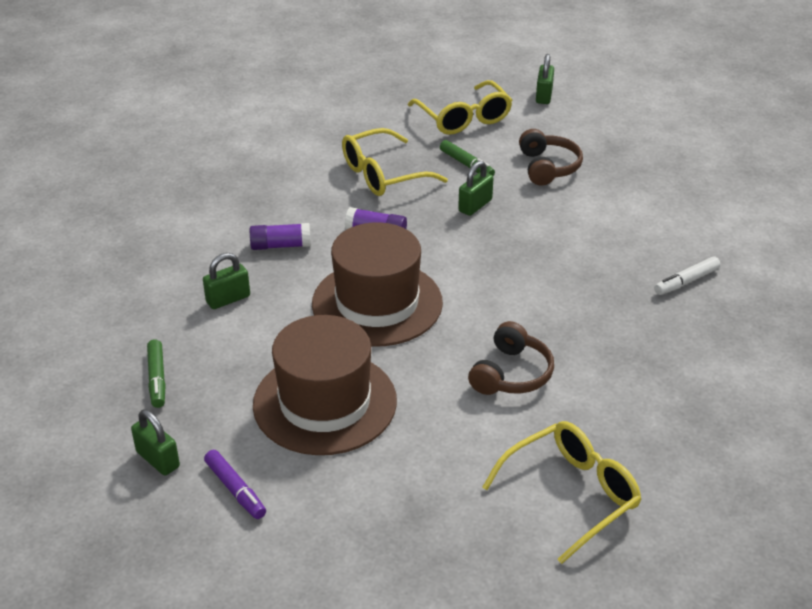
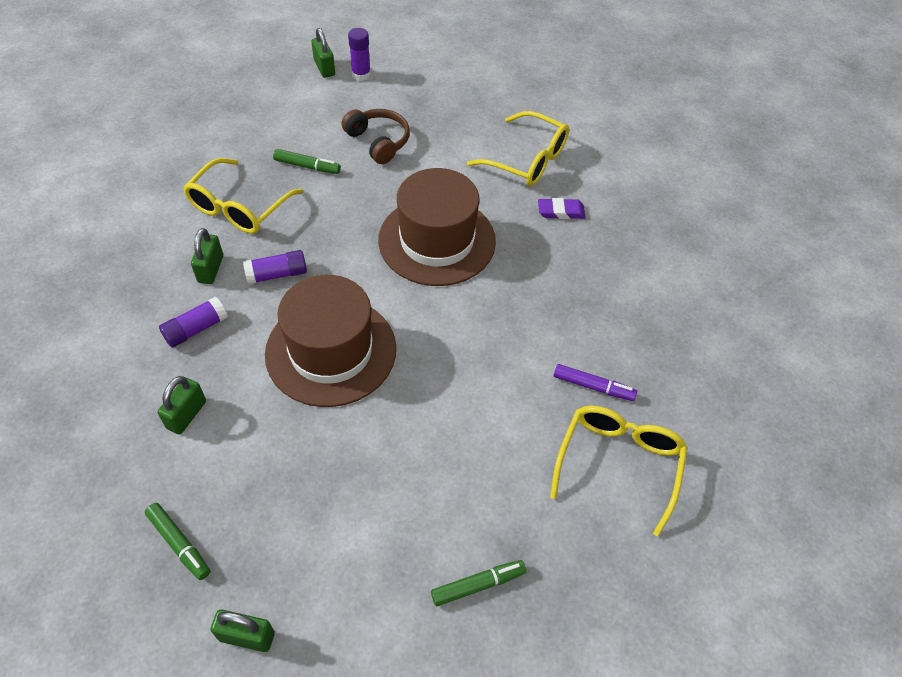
camera: 35 degrees left, 15 degrees up
(235, 490) = (345, 625): purple marker -> purple marker (593, 387)
(325, 402) = (359, 483): brown hat -> brown hat (437, 240)
(364, 517) = (478, 585): none -> green marker
(463, 118) = (270, 117): yellow glasses -> yellow glasses (527, 160)
(475, 205) = (344, 207): green padlock -> green padlock (210, 269)
(511, 374) = (493, 369): brown headphones -> none
(574, 111) = (361, 75): none -> purple glue stick
(686, 281) = (561, 212): white marker -> purple eraser

